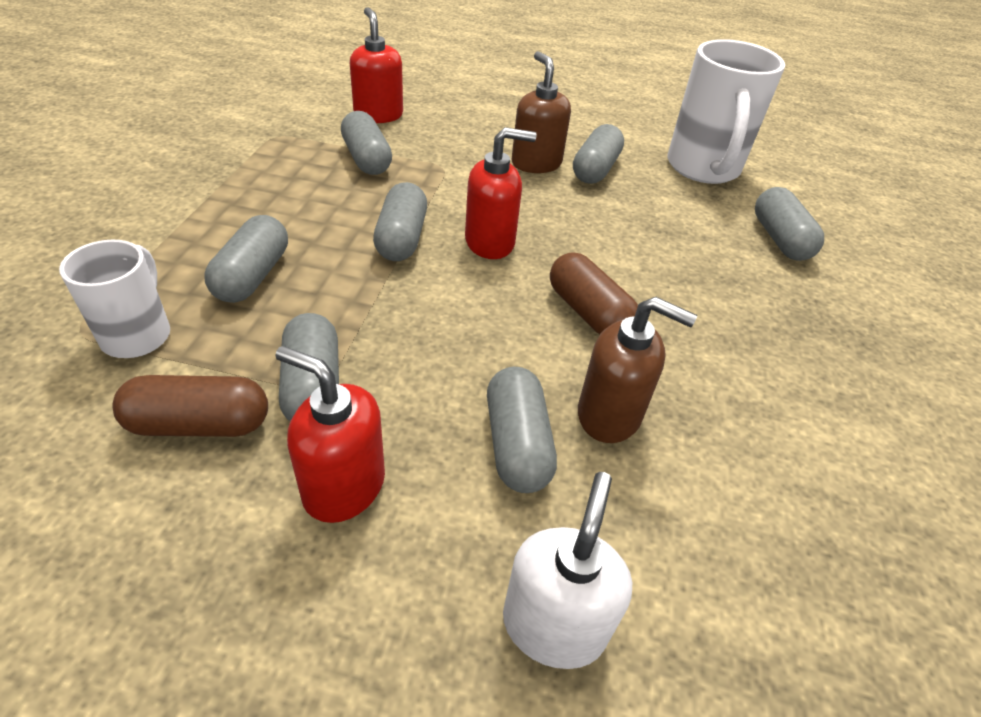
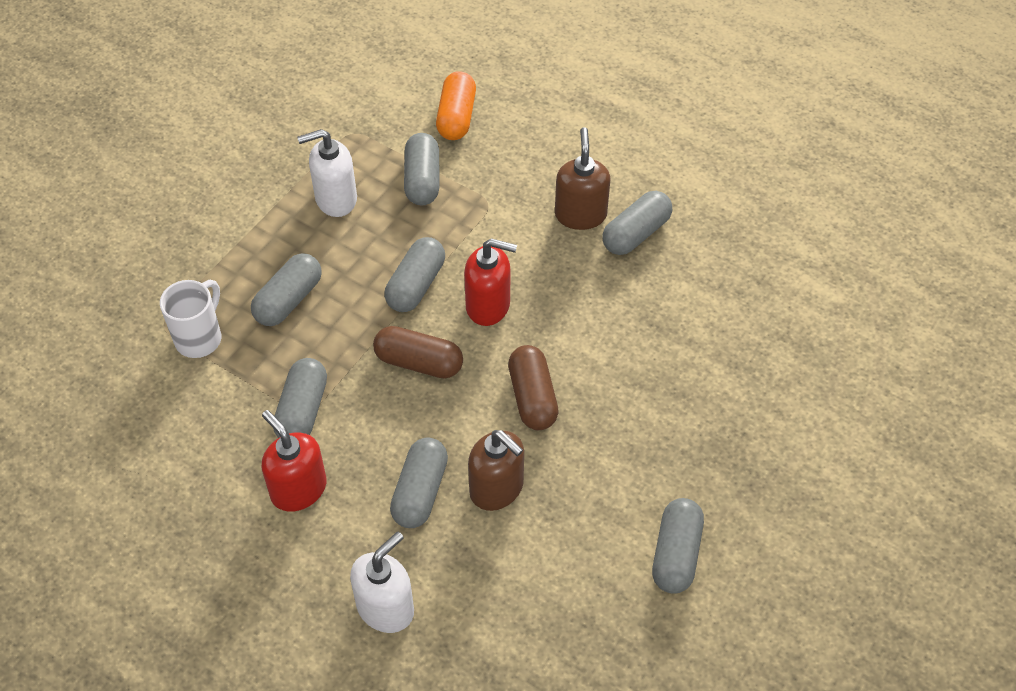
camera: 25 degrees right, 10 degrees up
(199, 424) = (224, 421): brown capsule -> brown capsule (419, 362)
(278, 184) = (335, 199): none -> white soap dispenser
(378, 115) = (456, 117): red soap dispenser -> orange capsule
(703, 168) = (752, 253): white mug -> none
(779, 239) = (763, 360): grey capsule -> grey capsule (676, 554)

